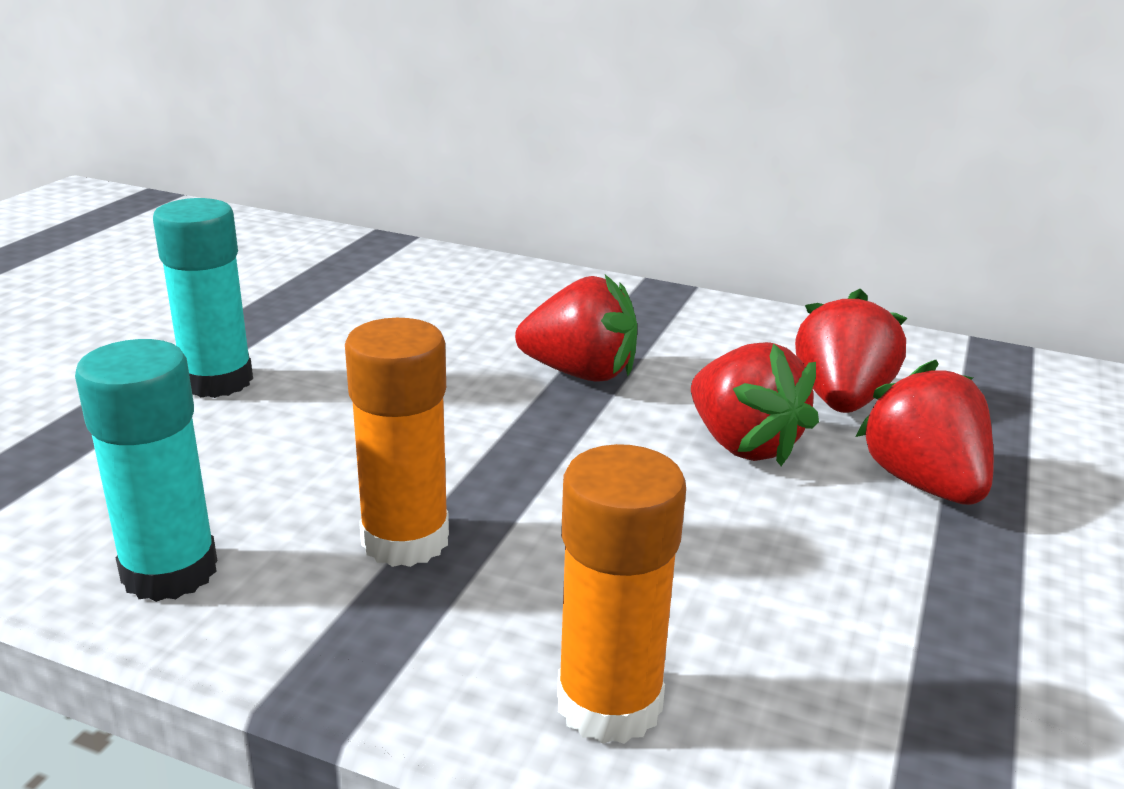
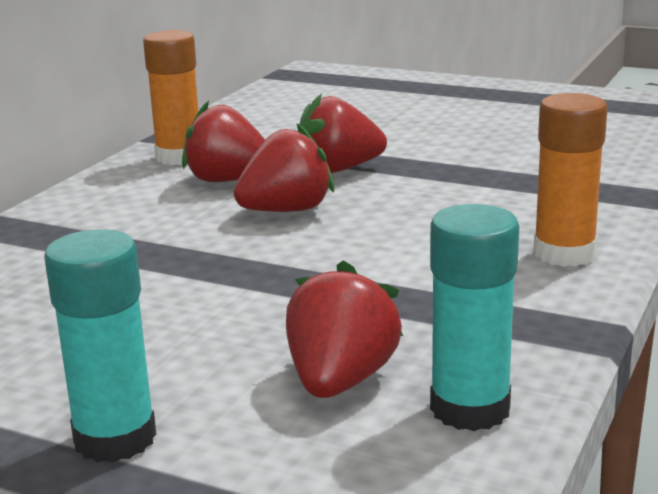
camera: 85 degrees left, 5 degrees down
(405, 540) = (414, 317): orange glue stick -> orange glue stick (179, 157)
(580, 373) = (159, 260): red strawberry -> red strawberry (340, 381)

